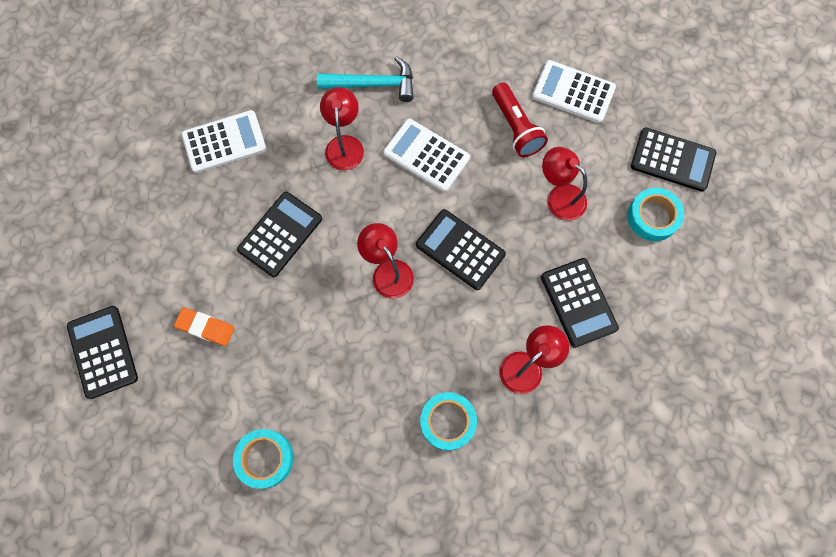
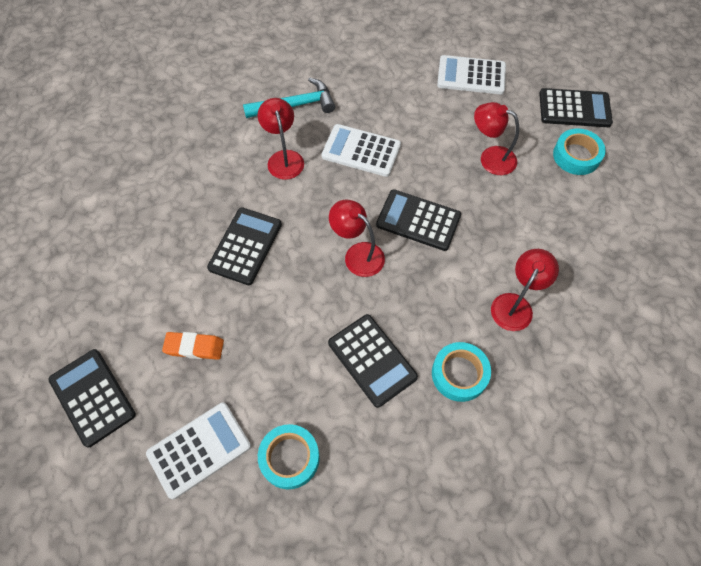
camera: 15 degrees left, 10 degrees down
(224, 142) = (170, 180): white calculator -> white calculator (199, 450)
(515, 128) = (432, 112): red flashlight -> none
(578, 302) = (540, 239): black calculator -> black calculator (372, 360)

